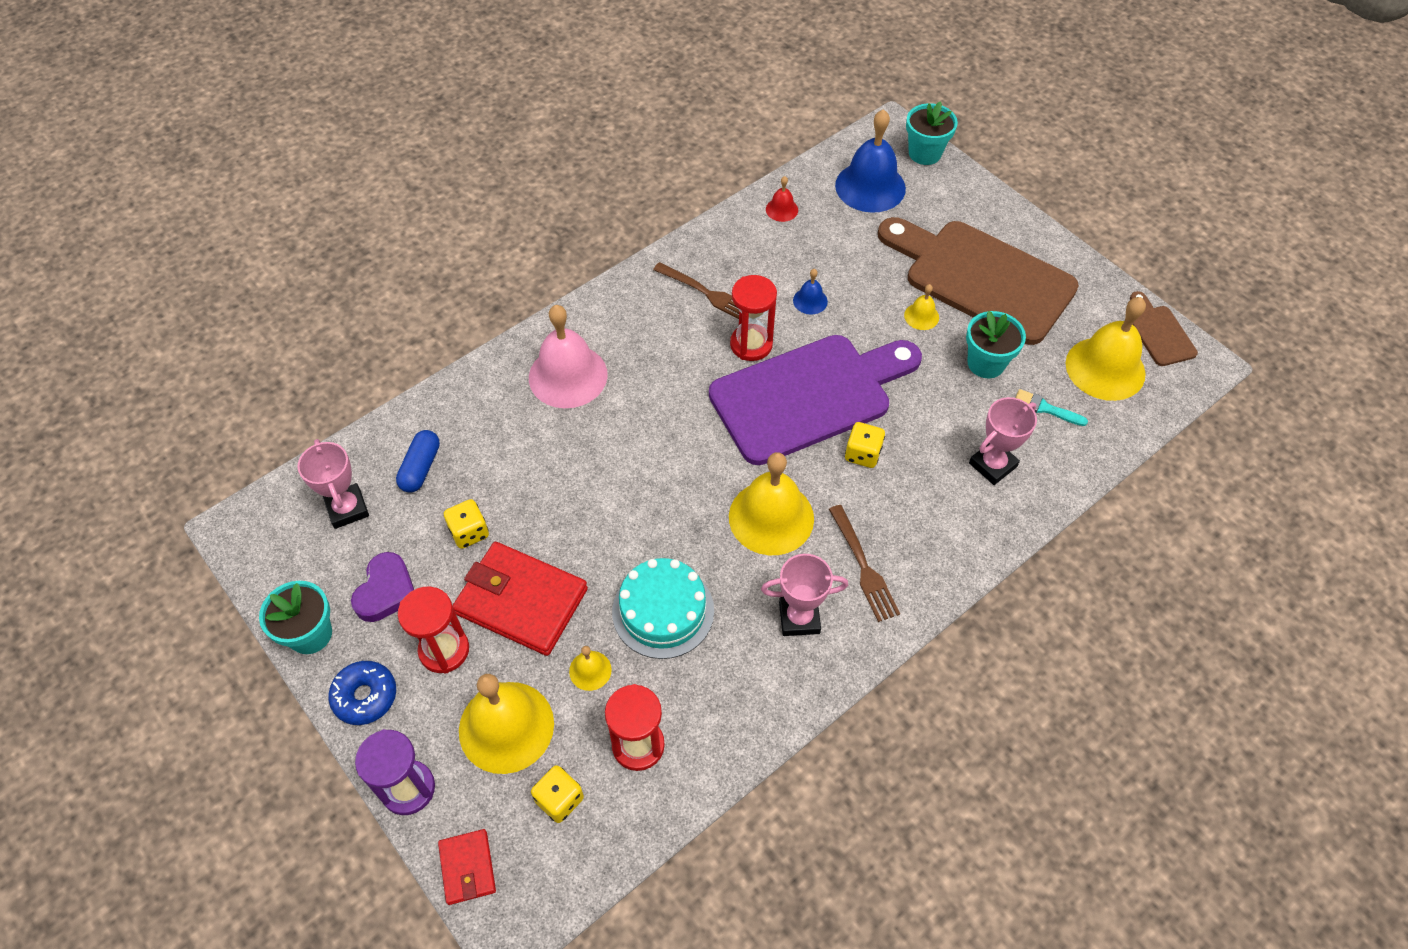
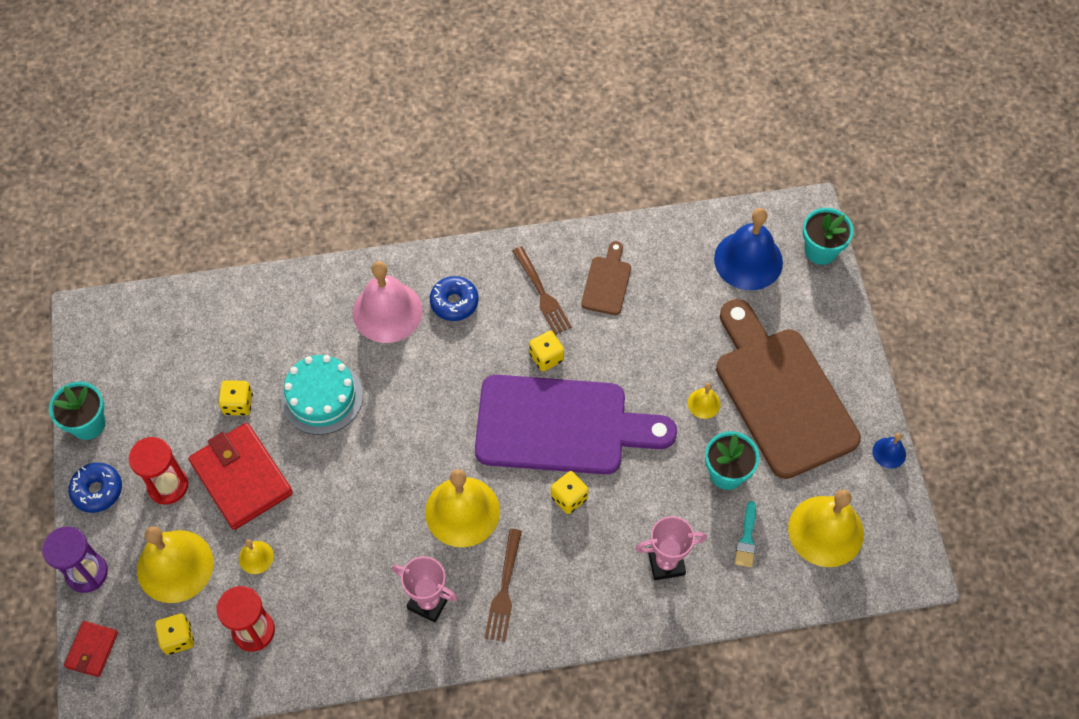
camera: 30 degrees right, 5 degrees up
(347, 509) = (166, 339): pink trophy -> none
(386, 591) = (155, 419): purple heart -> none
(421, 468) = (235, 333): blue capsule -> none
(628, 338) = (454, 302): none -> blue donut
(663, 611) = (335, 541): turquoise cake -> turquoise cake (321, 397)
(751, 344) = (546, 357): red hourglass -> yellow dice
(782, 209) = (656, 245): red bell -> none
(810, 301) = (621, 342): blue bell -> blue bell (889, 453)
(1045, 408) = (746, 538): turquoise brush -> turquoise brush turned 135 degrees counterclockwise
(1159, 332) = (900, 524): brown cutting board -> brown cutting board (607, 282)

